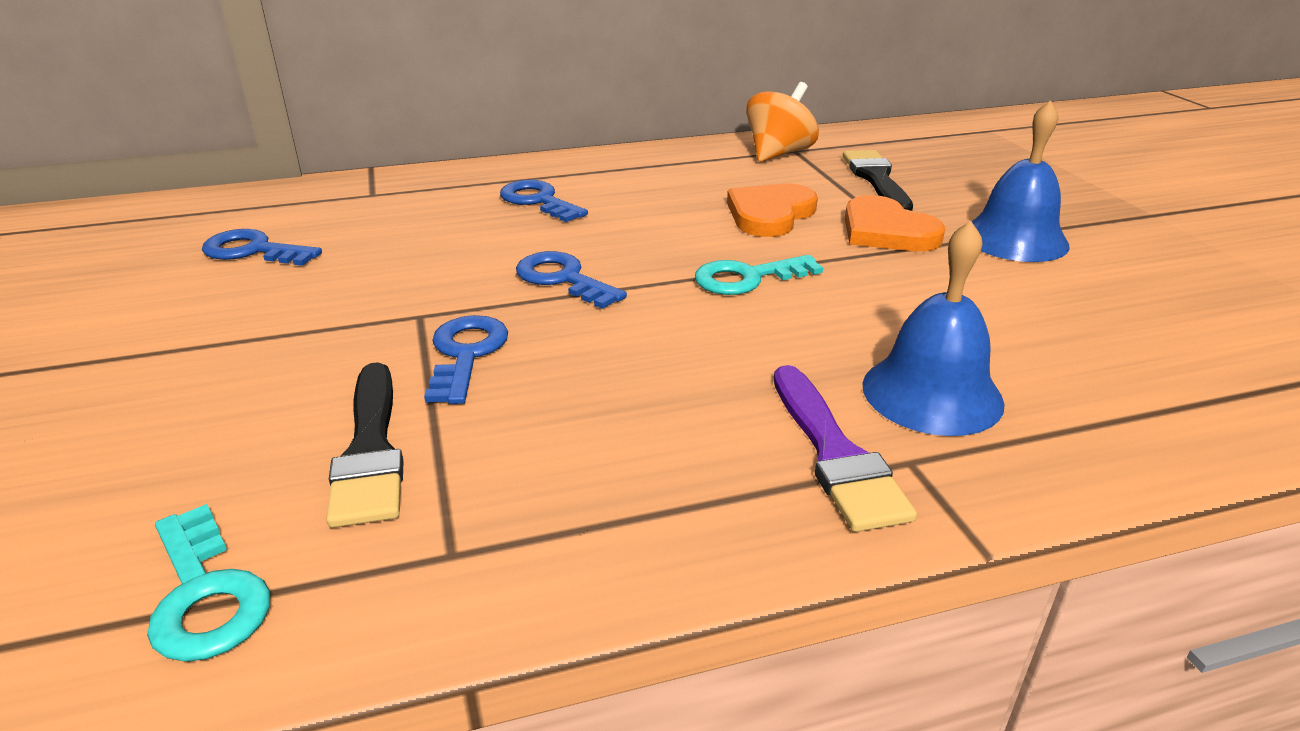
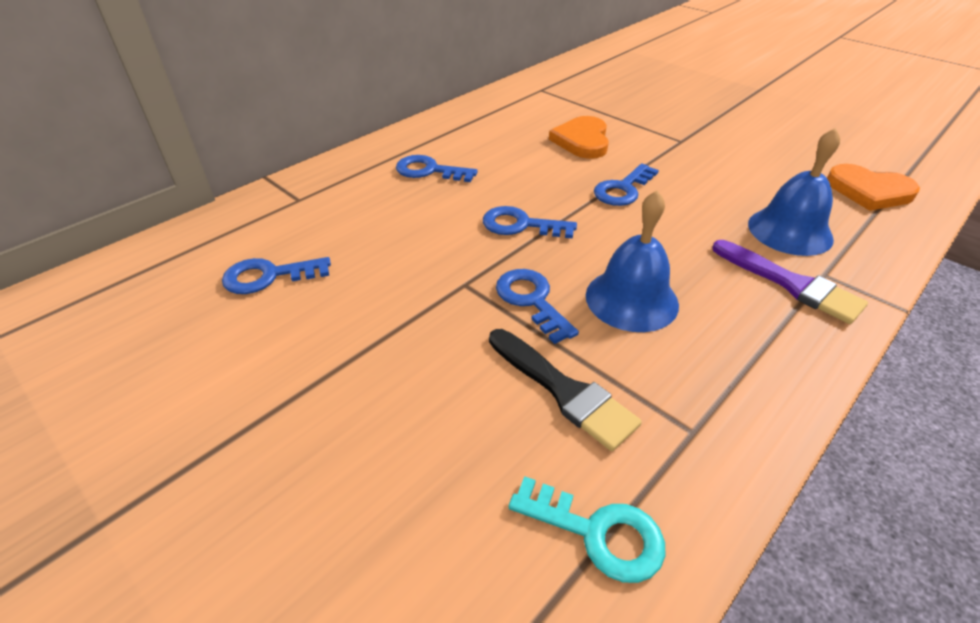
camera: 30 degrees left, 10 degrees up
(747, 278) = (623, 189): turquoise key -> blue key
(778, 154) = (534, 94): orange spinning top -> none
(876, 179) = (609, 100): black brush -> none
(886, 231) = (655, 135): orange heart -> orange heart (869, 191)
(1014, 239) = (719, 122): blue bell -> blue bell (631, 299)

